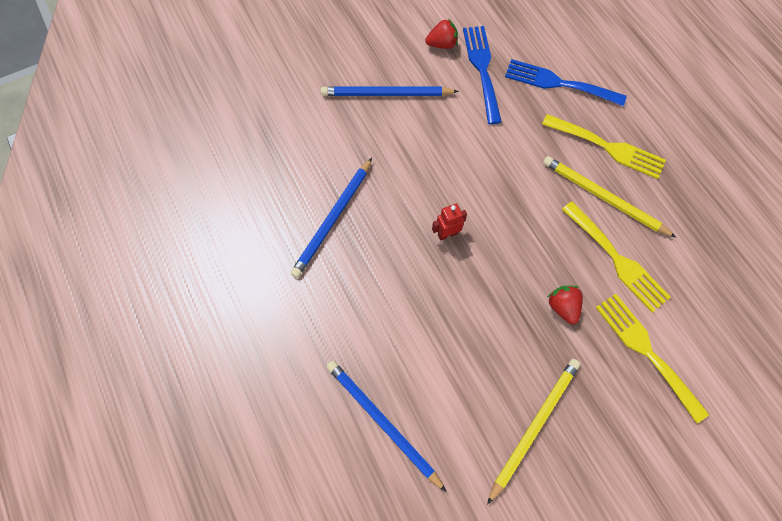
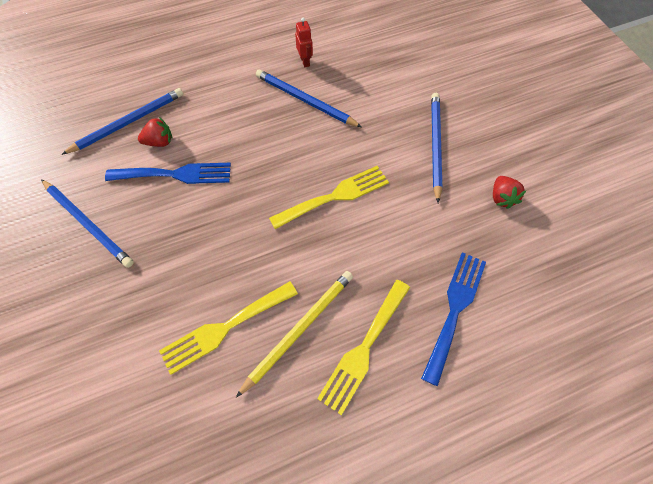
camera: 95 degrees right, 5 degrees down
(447, 234) = (279, 180): red robot -> red robot (305, 61)
(482, 69) = (470, 232): blue fork -> blue fork (175, 174)
(534, 426) = (88, 224): yellow pencil -> blue pencil
(563, 307) = (186, 266): red strawberry -> red strawberry (159, 142)
(646, 351) = (122, 335): yellow fork -> yellow fork (335, 196)

